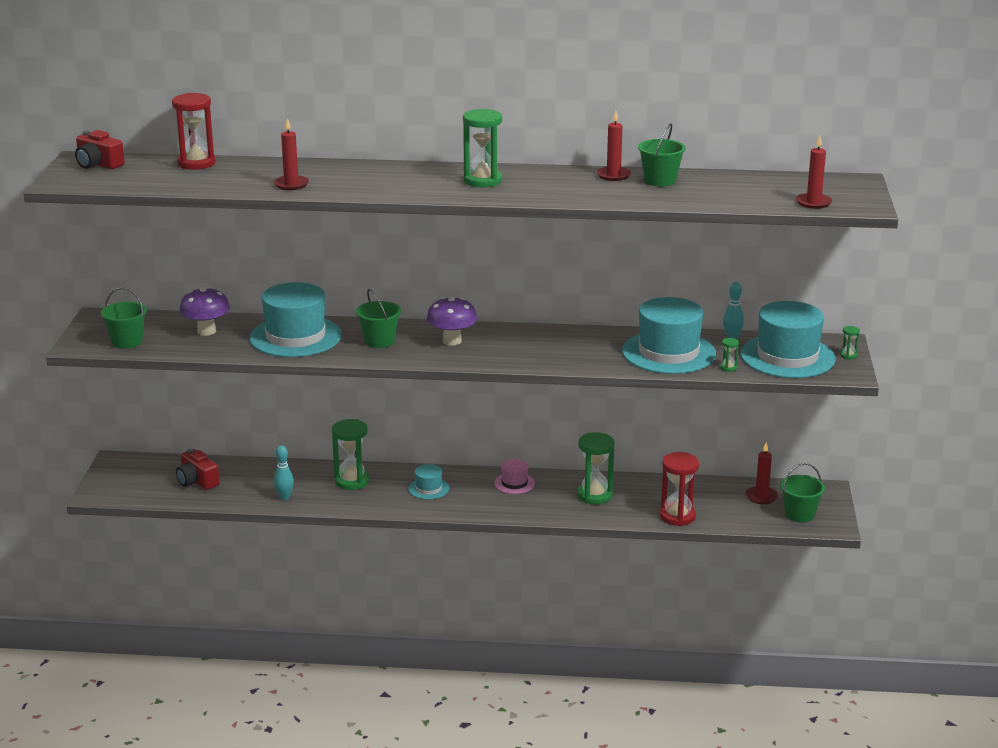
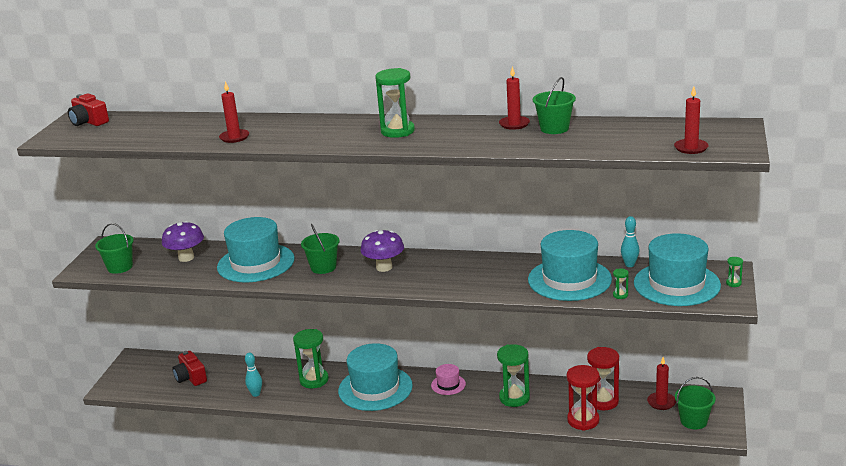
camera: 10 degrees right, 0 degrees up
(196, 163) = (167, 119): red hourglass -> red hourglass (603, 401)
(428, 489) = (375, 388): turquoise hat -> turquoise hat, size x2.16

